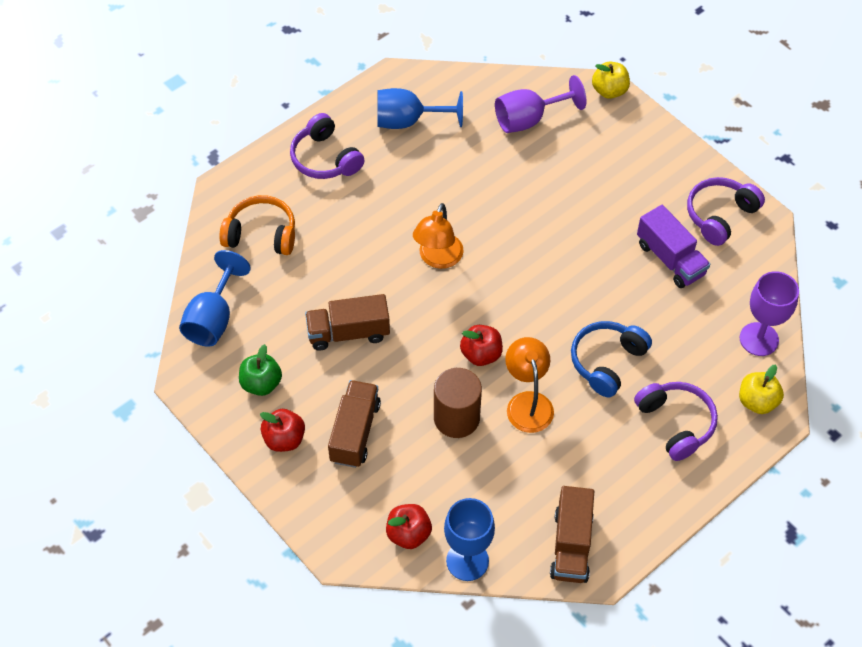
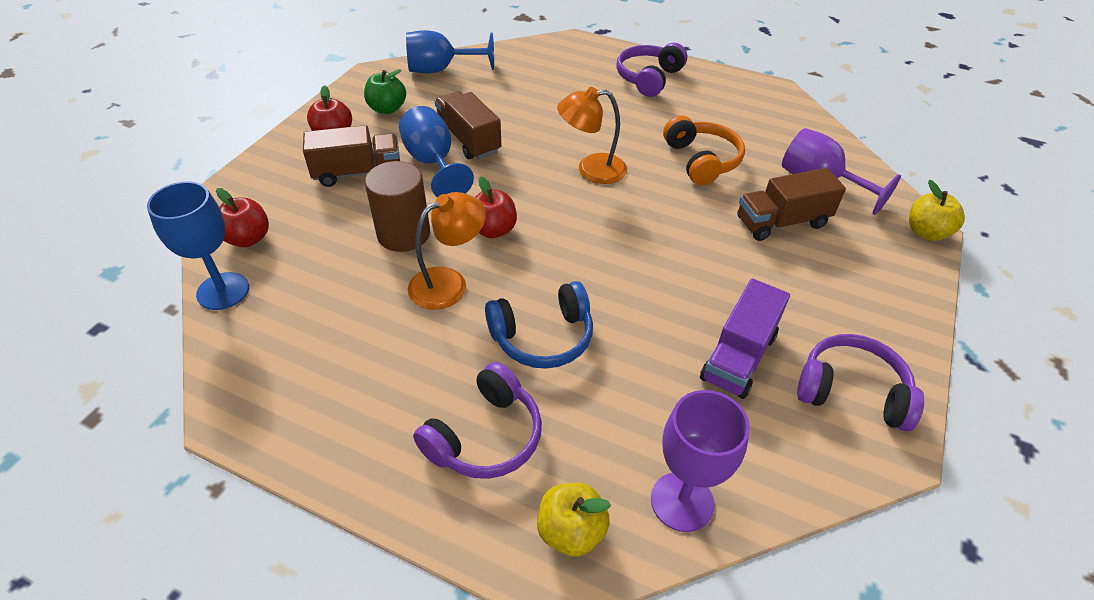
camera: 65 degrees right, 10 degrees down
(261, 234) = (542, 69): orange headphones -> orange headphones (701, 160)
(409, 121) = (735, 110): blue goblet -> blue goblet (433, 163)
(571, 545) = (262, 376): brown truck -> brown truck (781, 222)
(607, 362) = (542, 337): blue headphones -> blue headphones turned 150 degrees clockwise

